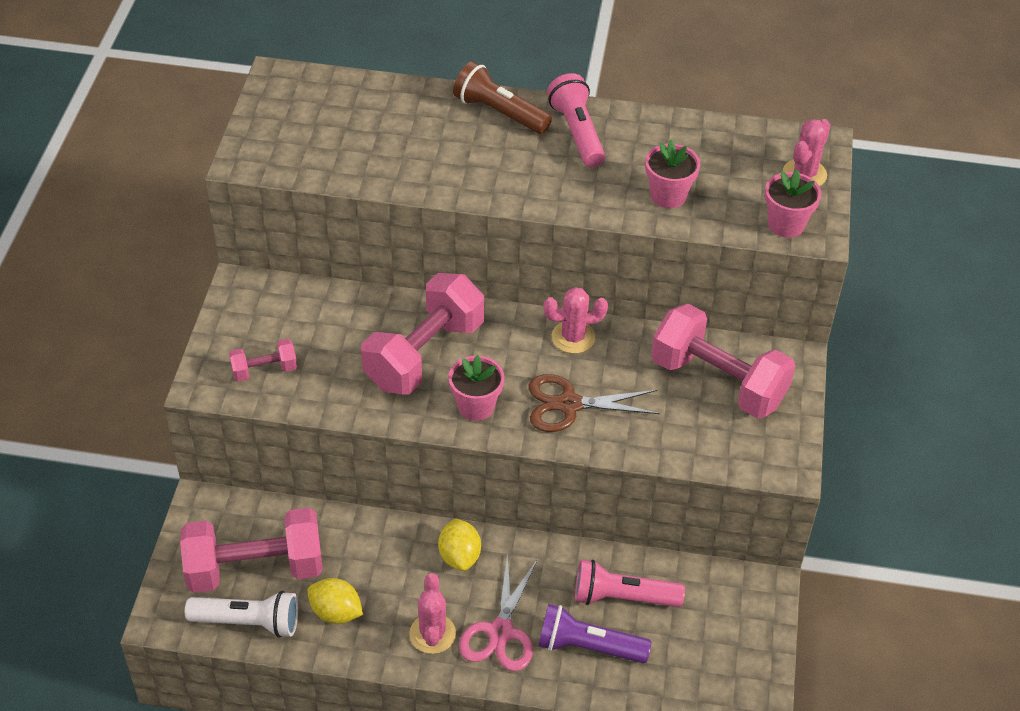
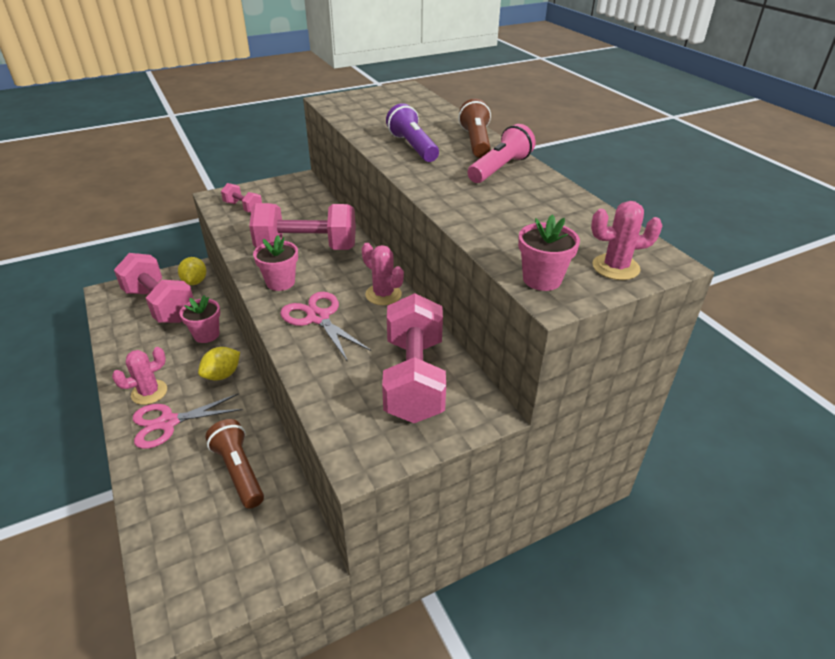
camera: 55 degrees right, 10 degrees down
(248, 622) = (119, 319): white flashlight -> none
(336, 612) = (144, 346): yellow lemon -> yellow lemon (195, 282)
(569, 404) = (318, 317): brown scissors -> pink scissors
(588, 647) = (179, 474): purple flashlight -> purple flashlight (412, 147)
(622, 597) = (238, 471): pink flashlight -> brown flashlight
(668, 195) = (492, 218): pink flower pot -> pink flower pot (206, 335)

